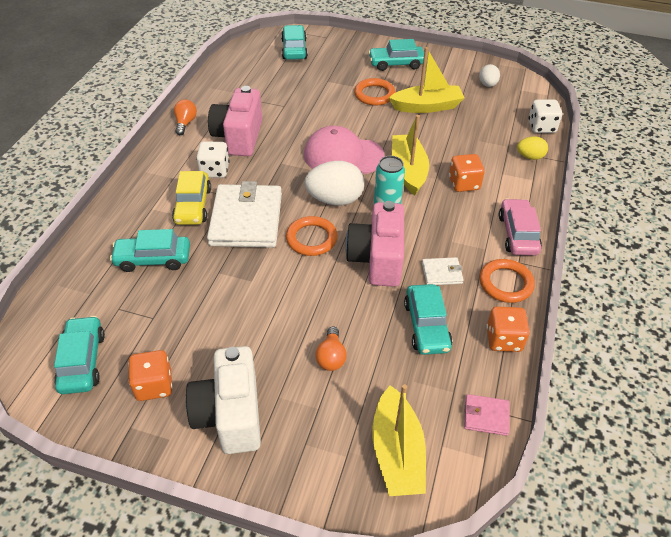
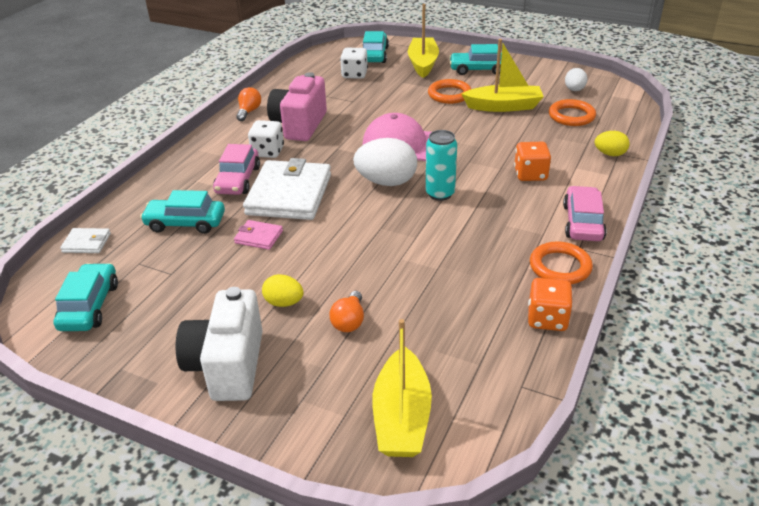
camera: 10 degrees right, 10 degrees down
(154, 385) = (156, 333): orange dice -> none
(193, 205) = (238, 180): yellow car -> pink car
(267, 342) = (284, 303): none -> yellow egg
(311, 239) = (353, 214): orange ring -> orange ring (571, 116)
(377, 259) = (420, 236): pink camera -> none
(408, 170) = (471, 160): yellow boat -> yellow boat (423, 64)
(426, 326) = (461, 300): turquoise car -> none
(441, 273) = (489, 253): white wallet -> white wallet (86, 243)
(486, 416) = (512, 391): pink wallet -> pink wallet (259, 237)
(541, 127) = (628, 128): white dice -> white dice (354, 74)

